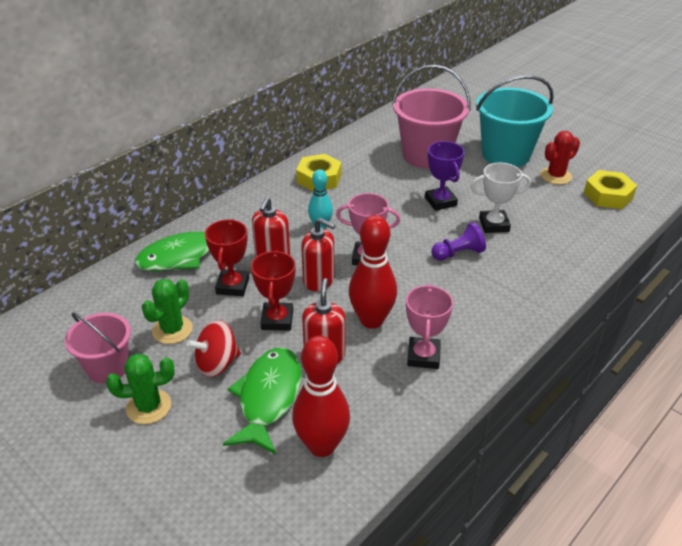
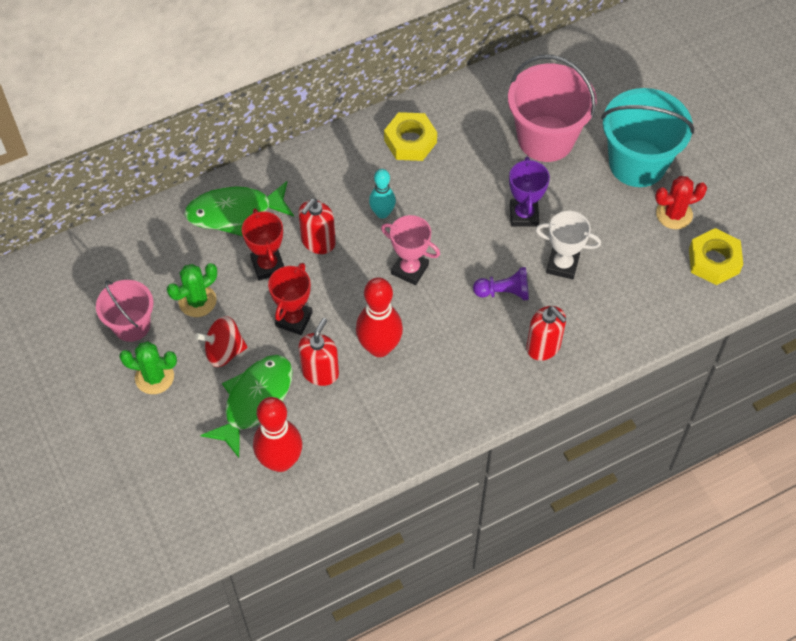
camera: 20 degrees right, 20 degrees up
(232, 286) = (268, 265): red trophy -> red trophy turned 45 degrees counterclockwise
(319, 280) = (351, 284): red soap dispenser -> red soap dispenser (543, 346)
(423, 356) = (407, 402): pink trophy -> none

